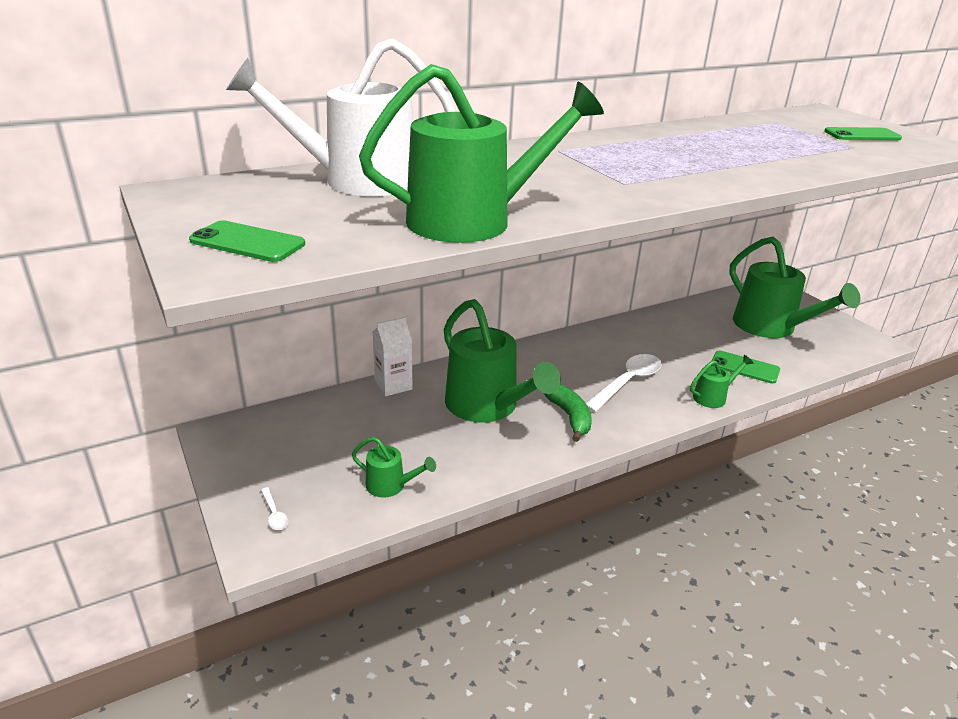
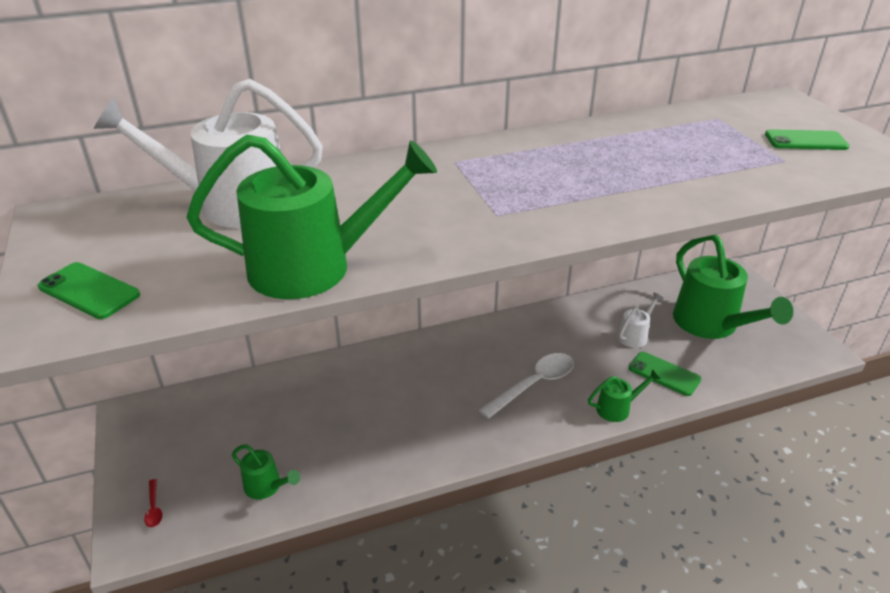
camera: 10 degrees right, 5 degrees up
(274, 514) = (154, 508): white spoon -> red spoon
(393, 385) = (304, 372): white carton -> none
(488, 407) = (386, 403): green watering can -> none
(569, 416) = (461, 421): green banana -> none
(706, 339) = (635, 335): none -> white watering can

